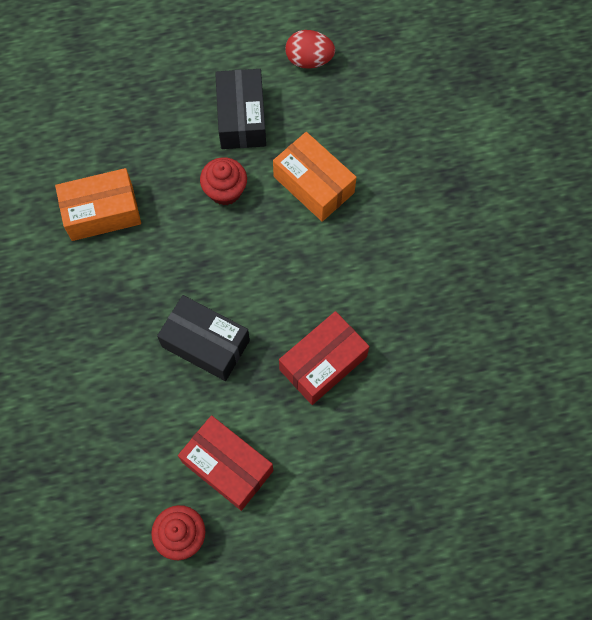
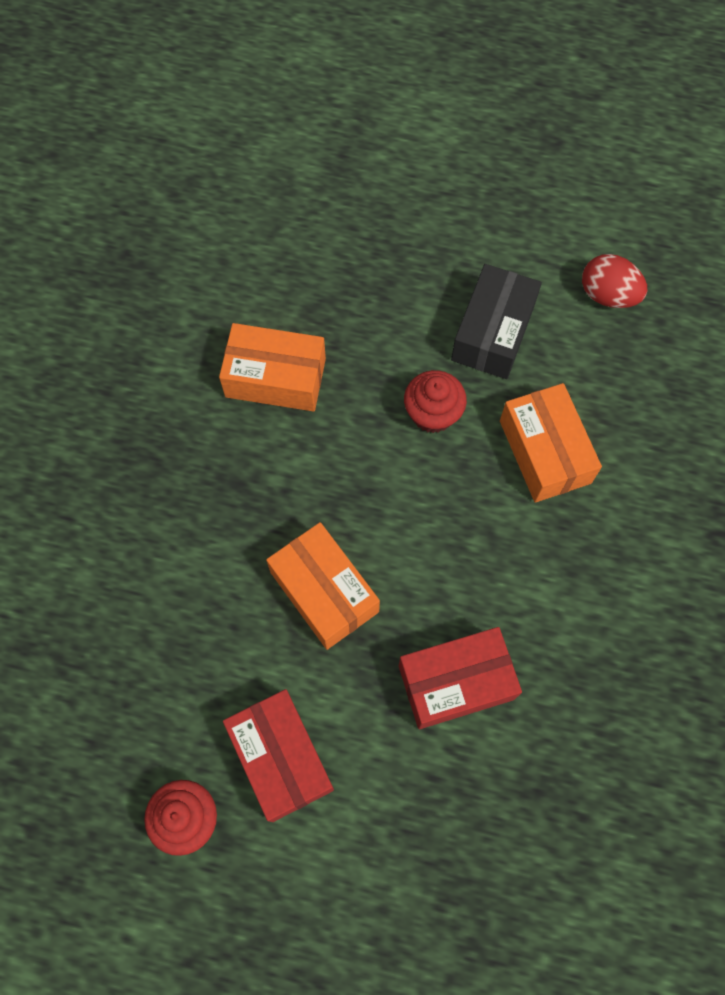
camera: 25 degrees right, 0 degrees up
(206, 343) = (324, 592): black box -> orange box

